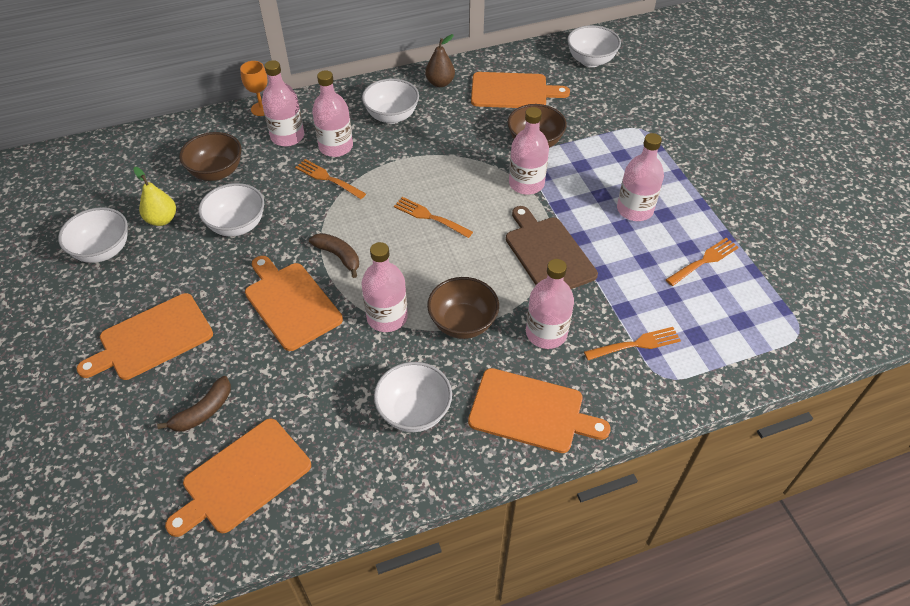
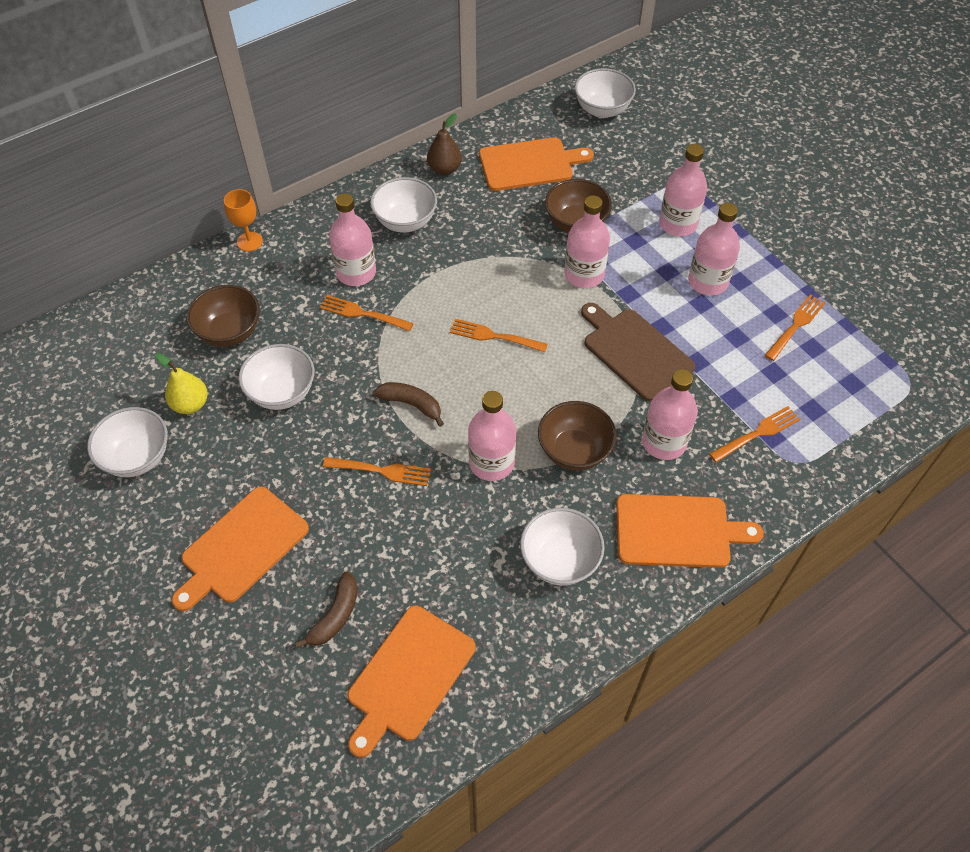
camera: 15 degrees left, 5 degrees up
(287, 136) = (295, 271): pink bottle -> pink bottle (678, 224)
(291, 303) = (380, 471): orange cutting board -> orange fork

